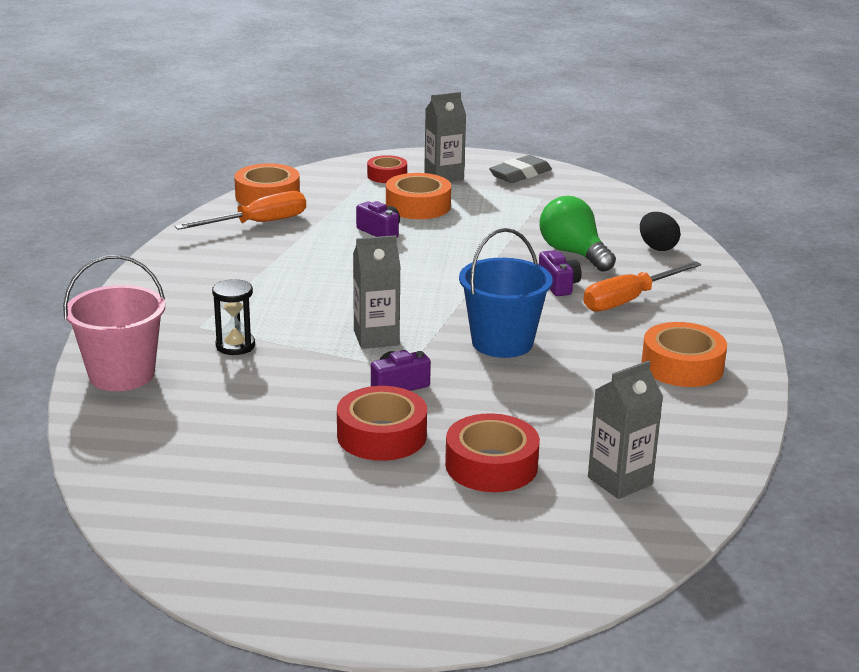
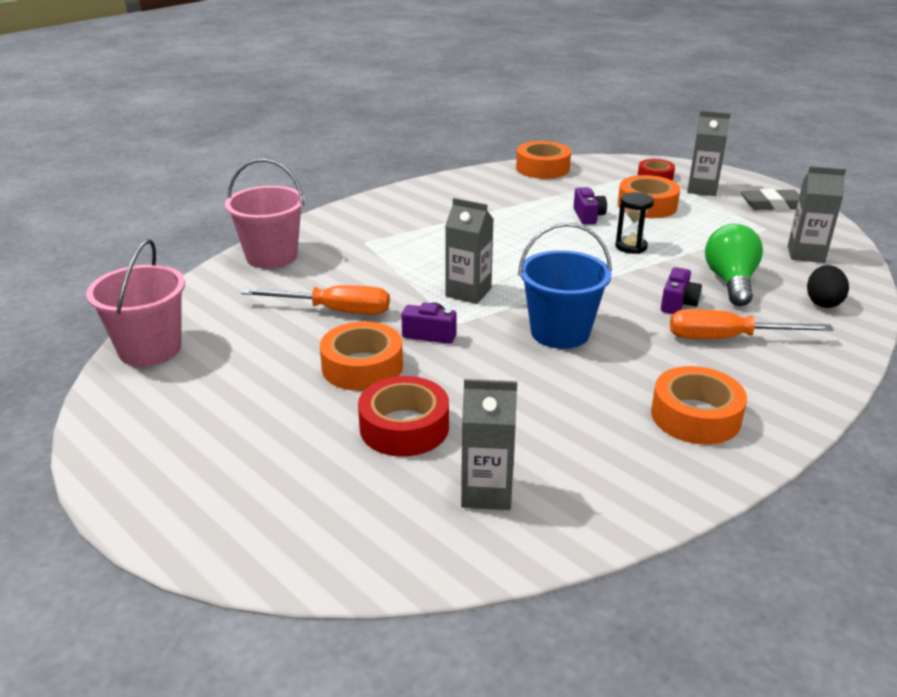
camera: 40 degrees right, 5 degrees up
(145, 507) = (150, 349): none -> pink bucket
(235, 346) = (366, 263): black hourglass -> black hourglass (631, 247)
(258, 223) = (508, 185): orange screwdriver -> orange screwdriver (334, 311)
(382, 435) = (362, 367): red tape -> orange tape
(597, 211) = (805, 254): none -> grey carton

